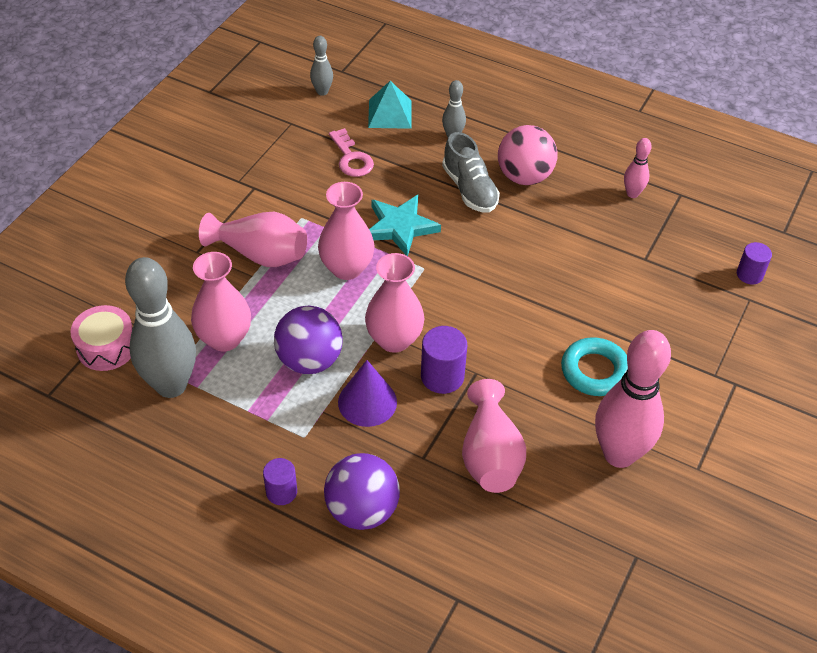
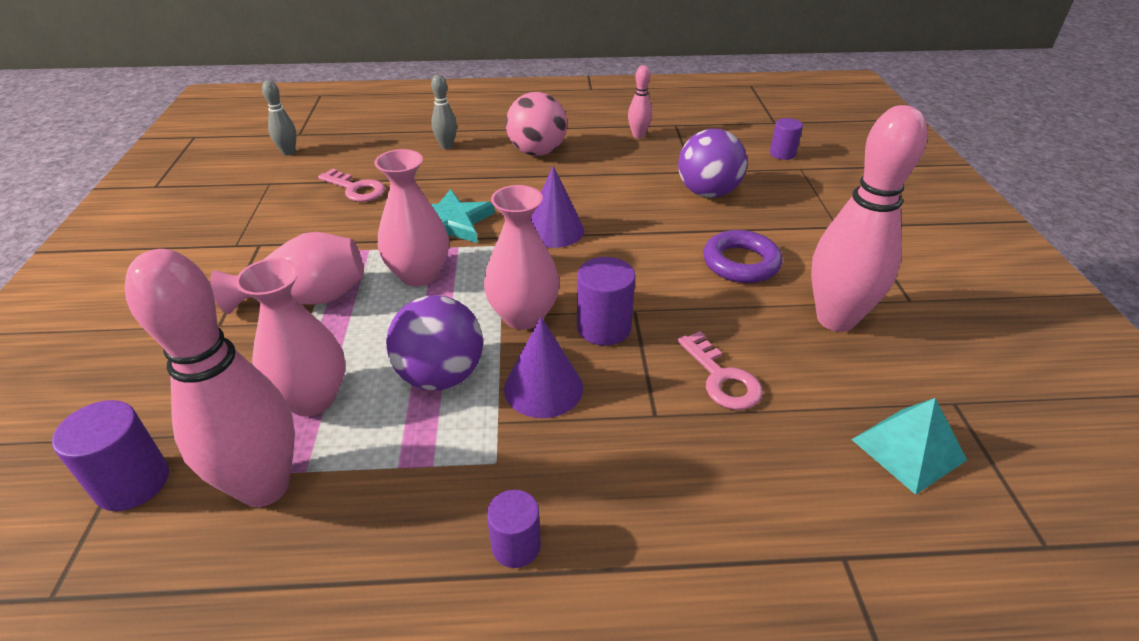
camera: 30 degrees left, 10 degrees down
(106, 347) = (132, 483): pink drum -> purple cylinder
(171, 385) = (264, 487): grey bowling pin -> pink bowling pin
(362, 510) = (638, 511): purple ball -> purple ball (707, 193)
(390, 113) = (371, 148): turquoise pyramid -> turquoise pyramid (908, 449)
(469, 189) = (495, 175): grey shoe -> none
(474, 270) = (554, 230): none -> purple cone
(490, 455) = (722, 378): pink vase -> pink key
(594, 371) = (741, 263): turquoise ring -> purple ring

